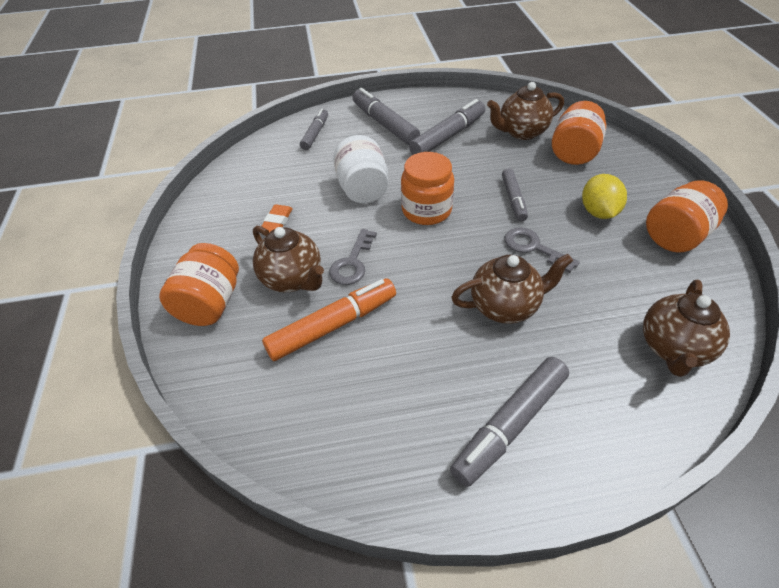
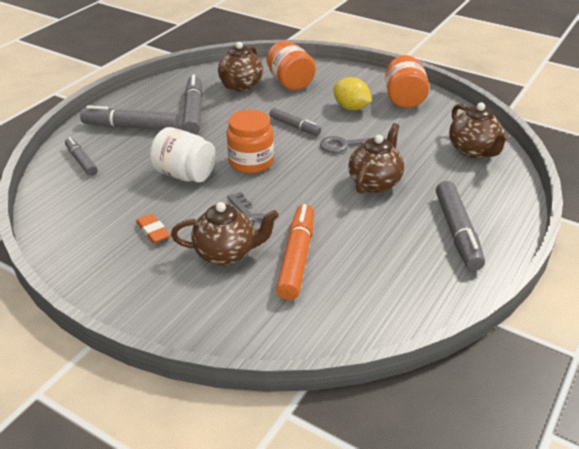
camera: 50 degrees left, 10 degrees down
(210, 304) = (190, 307): orange jar -> none

